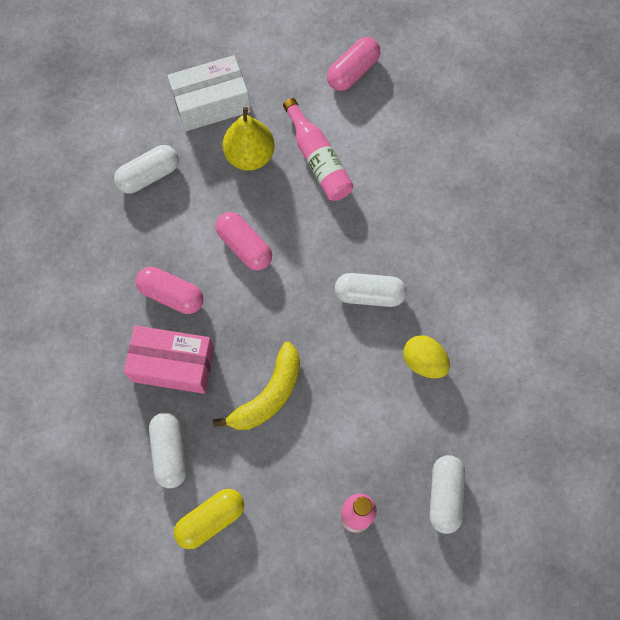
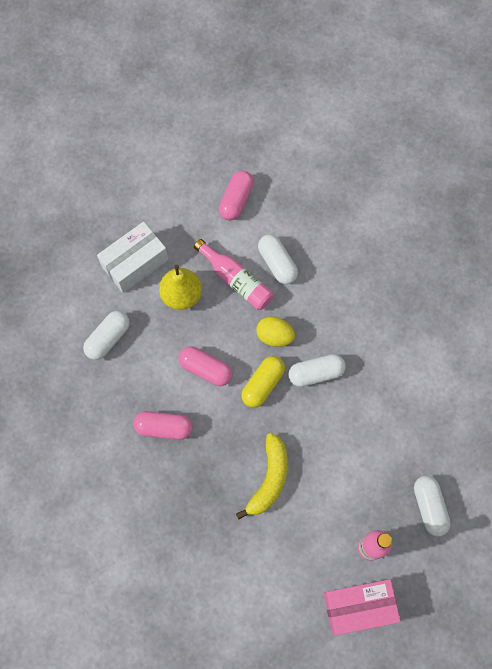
camera: 20 degrees left, 0 degrees up
(170, 452) = (211, 551): white capsule -> white capsule (277, 263)
(173, 365) = (187, 482): pink box -> pink box (359, 607)
(210, 519) = (262, 591): yellow capsule -> yellow capsule (263, 384)
(424, 361) = (376, 411): yellow egg -> yellow egg (274, 336)

